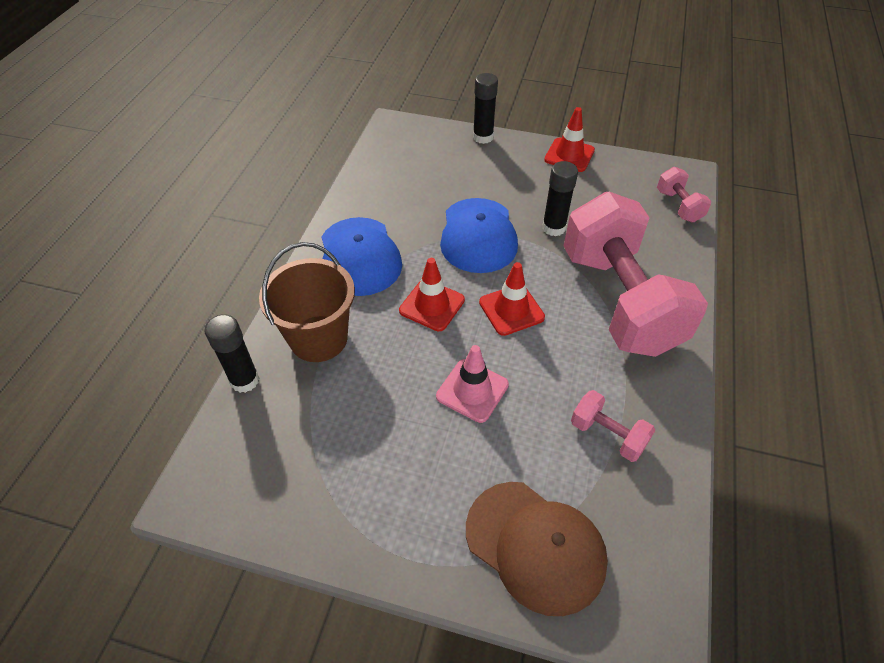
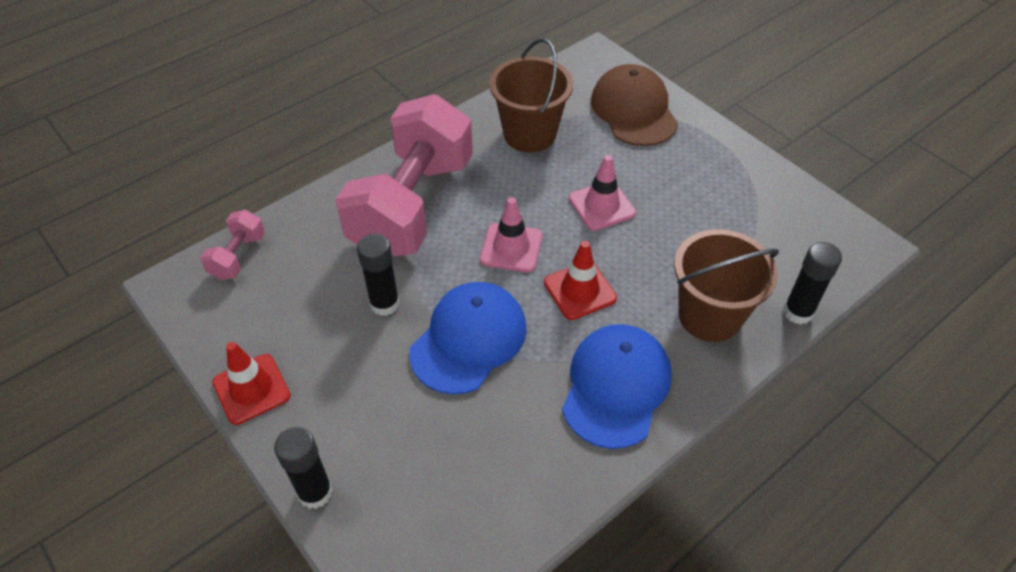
camera: 145 degrees left, 0 degrees up
(511, 310) = (511, 248): red traffic cone -> pink traffic cone
(607, 435) = (529, 134): pink dumbbell -> brown bucket

